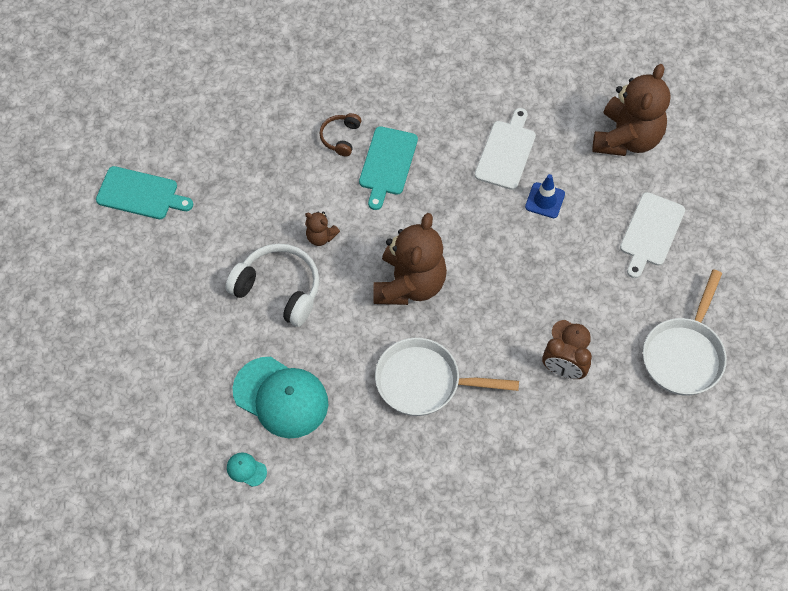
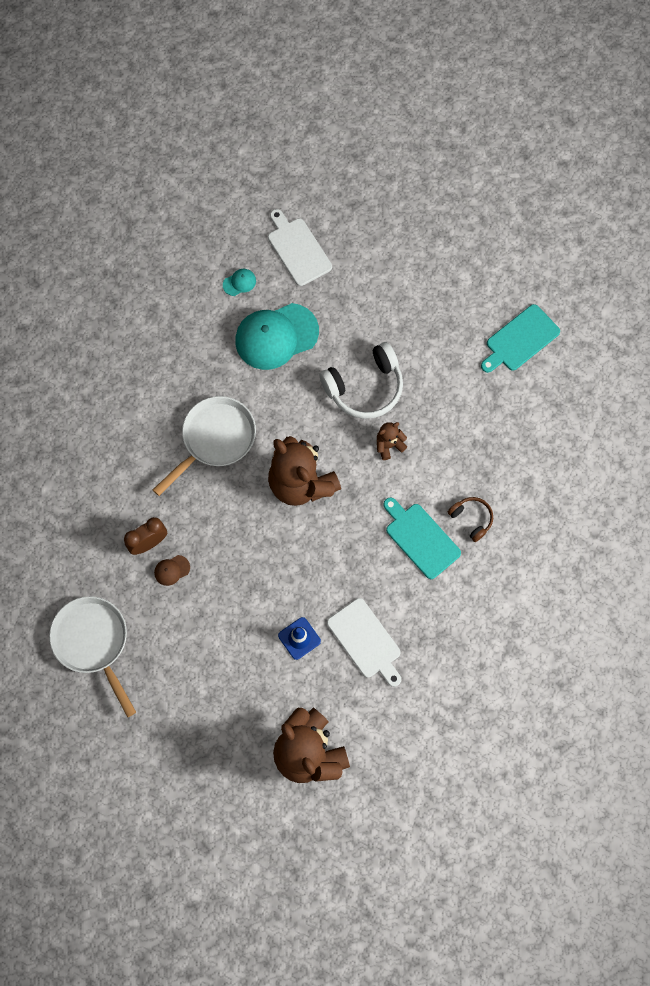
camera: 125 degrees right, 10 degrees up
(651, 232) = (210, 701): white cutting board -> white cutting board (298, 249)

